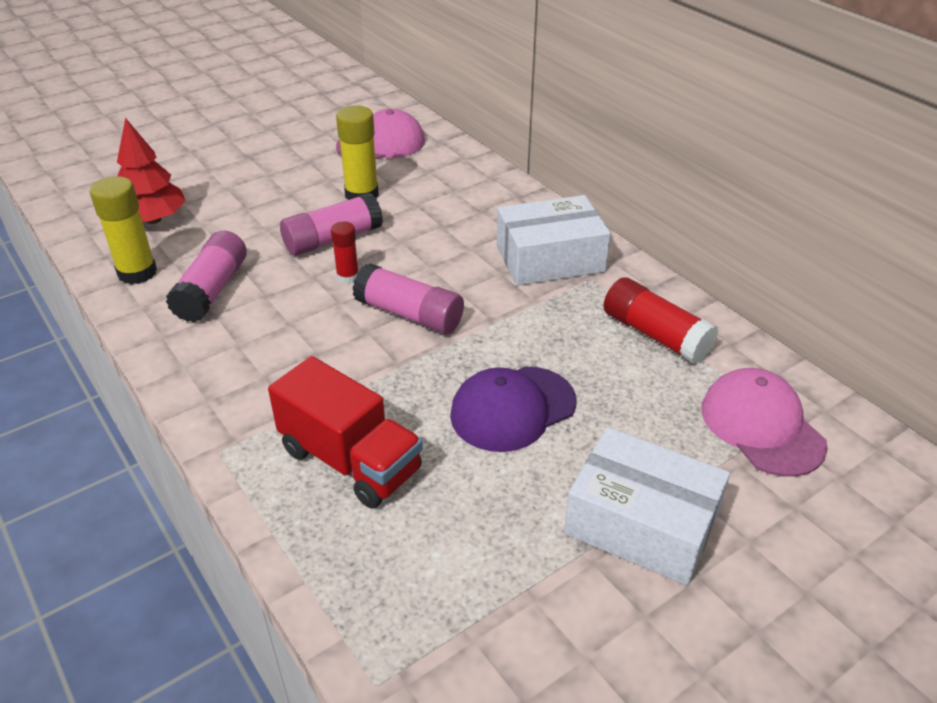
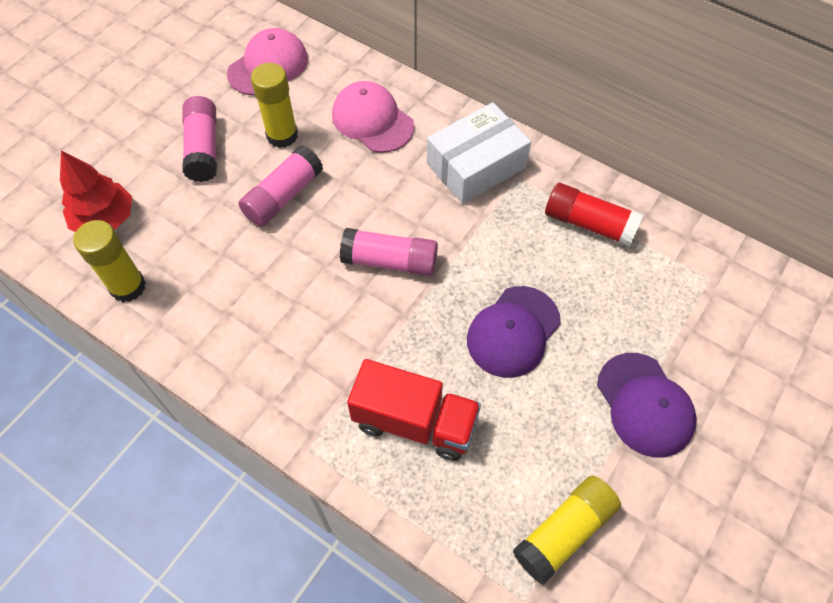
camera: 20 degrees left, 20 degrees up
(212, 290) = (208, 286): pink glue stick -> pink glue stick (203, 148)
(348, 277) = (318, 235): red glue stick -> none
(467, 626) = (564, 532): none -> yellow glue stick
(641, 523) = (645, 404): white box -> purple cap
(761, 426) = (694, 289): pink cap -> pink cap (372, 120)

